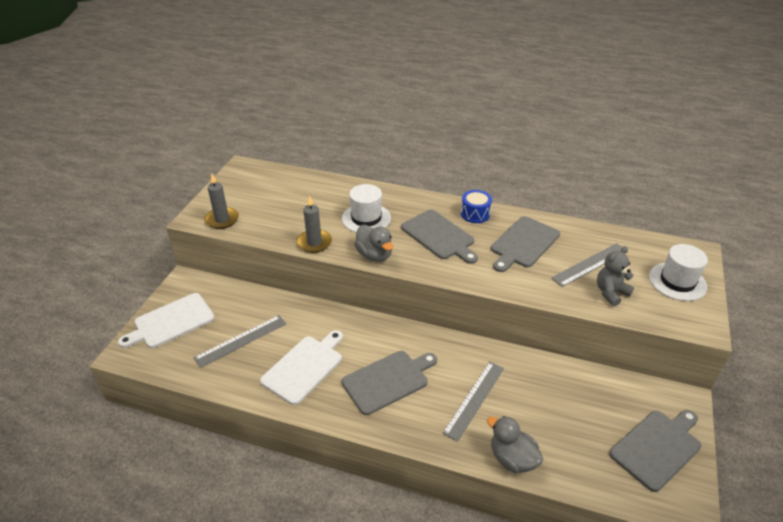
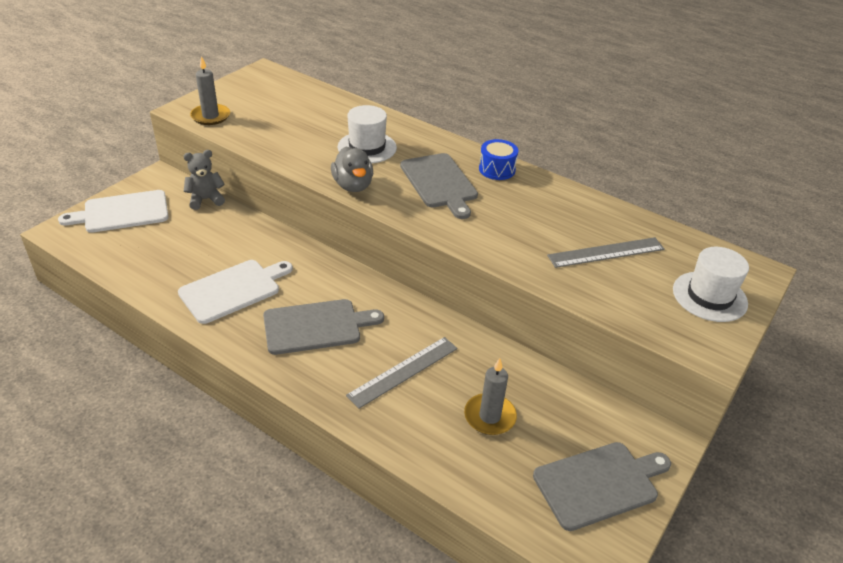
camera: 15 degrees right, 0 degrees up
(241, 340) = (182, 247): grey ruler -> none
(314, 243) = (294, 159): grey candle -> grey candle (489, 416)
(512, 458) = (411, 444): grey duck -> none
(523, 243) = (536, 212): grey cutting board -> none
(611, 293) = (613, 288): grey teddy bear -> grey teddy bear (206, 199)

